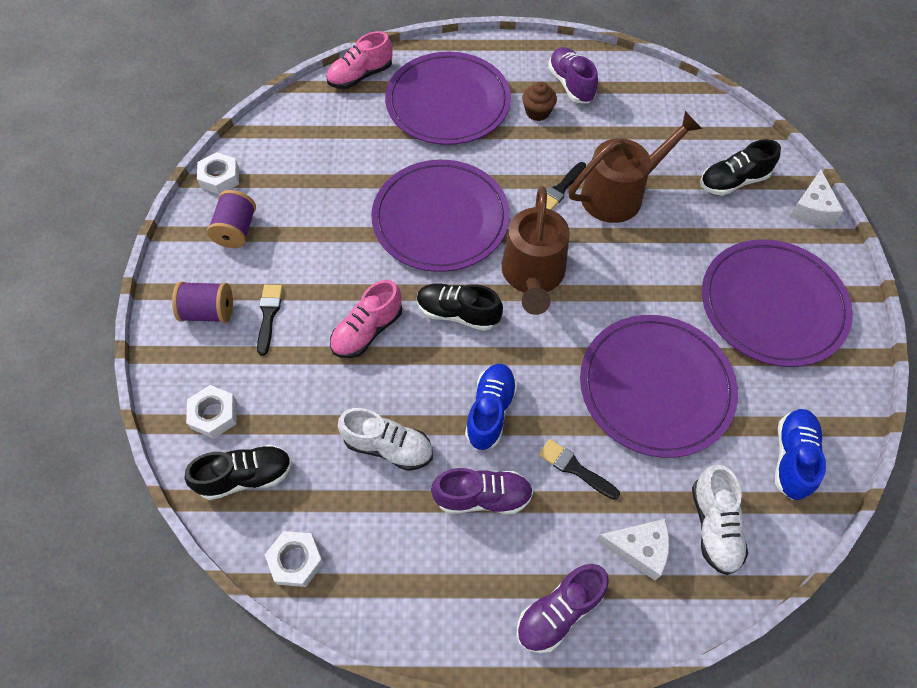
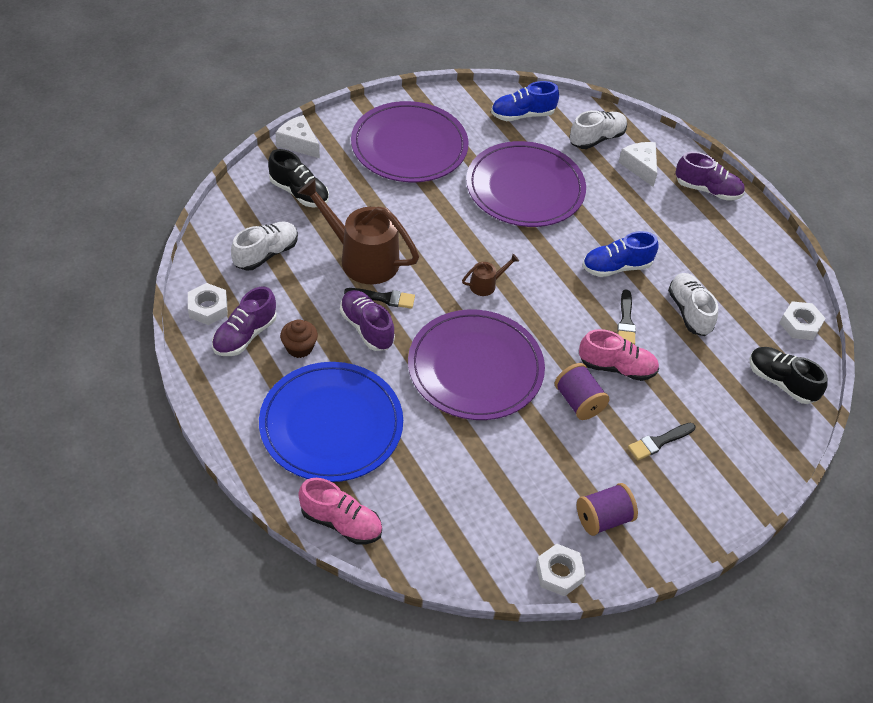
camera: 125 degrees left, 10 degrees down
(209, 312) = (691, 488): purple spool -> purple spool (578, 402)
(214, 414) = (761, 429): white nut -> white nut (208, 308)
(448, 102) = (331, 425): purple plate -> blue plate
(458, 313) = (556, 317): black shoe -> none
(482, 497) = (676, 248): purple shoe -> purple shoe (366, 328)
(532, 276) = (486, 284): brown watering can -> brown watering can, size x0.45
(575, 468) = (617, 210): black brush -> black brush (626, 321)
(659, 129) = (266, 254): none -> white shoe
(811, 209) = (298, 143): white cheese -> white cheese turned 120 degrees counterclockwise

